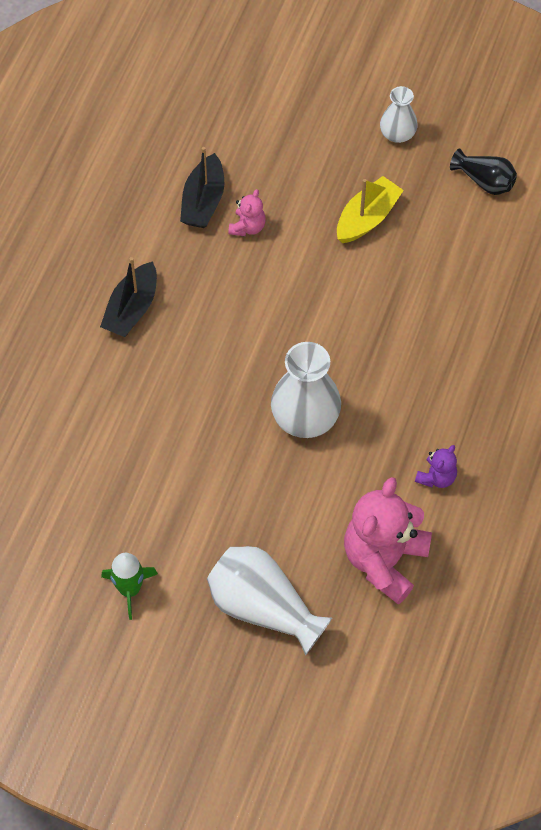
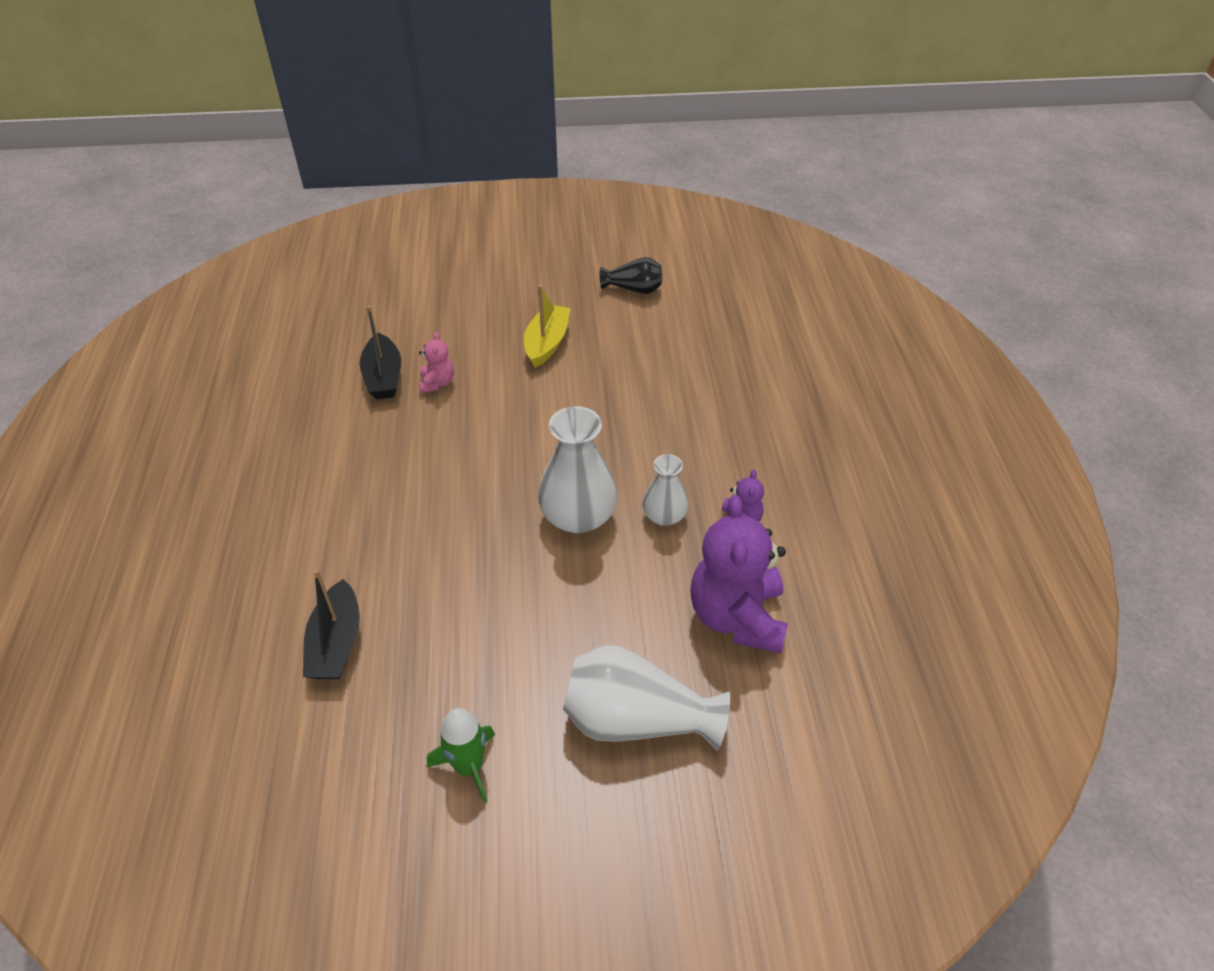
camera: 25 degrees left, 15 degrees down
(131, 309) = (348, 485): black boat -> black boat (336, 643)
(384, 560) = (737, 617): pink teddy bear -> purple teddy bear
(397, 133) = (539, 280): white vase -> white vase (664, 516)

